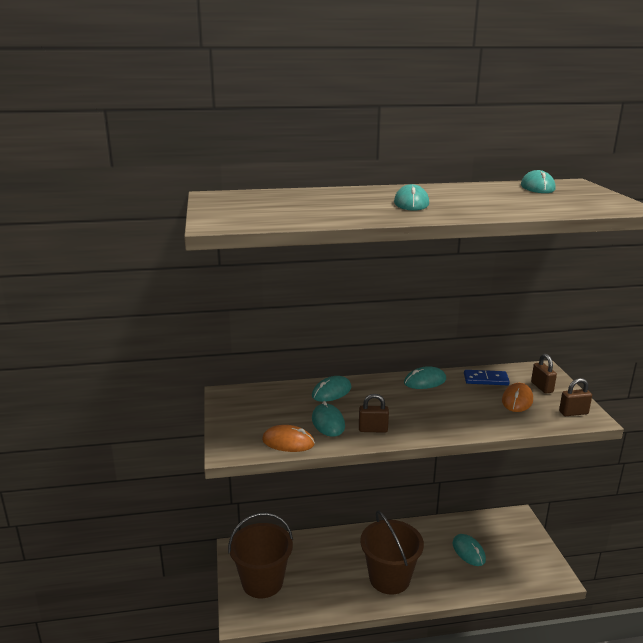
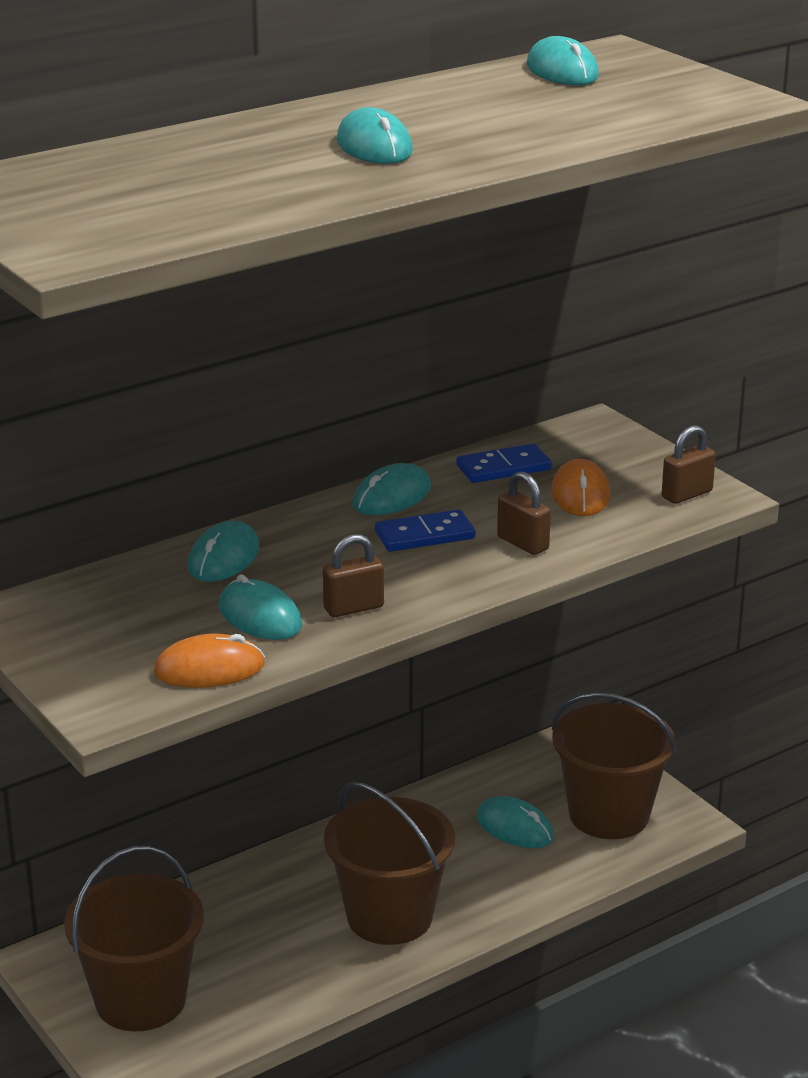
camera: 25 degrees left, 5 degrees up
(428, 403) = (424, 535): none -> blue domino
(517, 559) = (609, 815): none -> brown bucket
(542, 387) = (611, 460): brown padlock -> brown padlock (522, 543)

